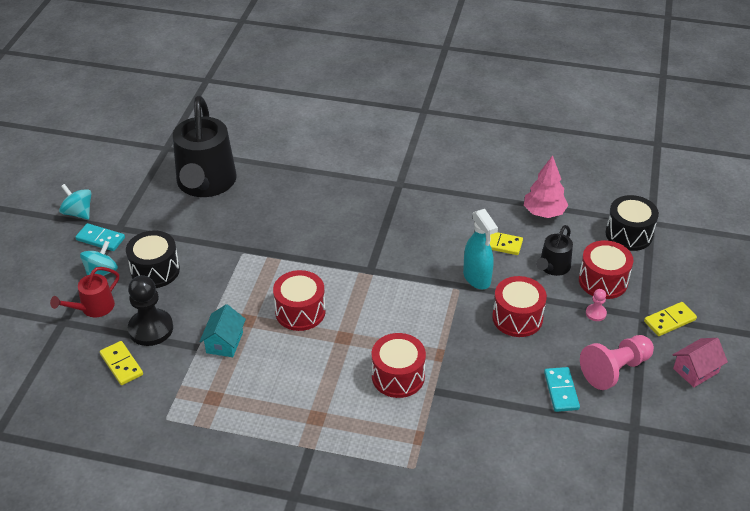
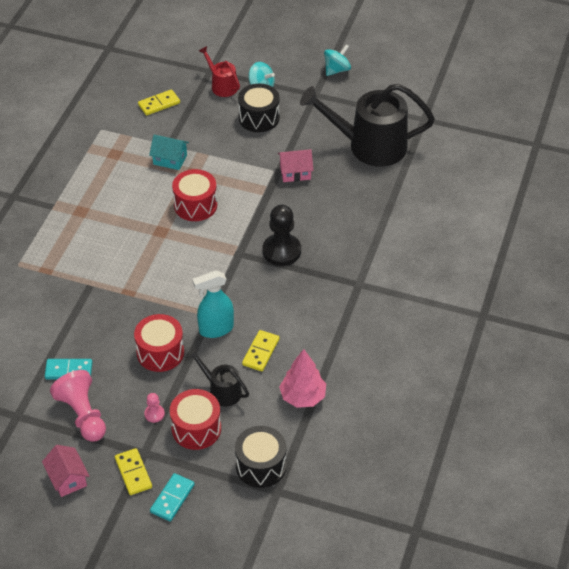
camera: 95 degrees right, 5 degrees up
(100, 239) = (302, 85): turquoise domino -> turquoise domino (172, 498)
(151, 329) = (193, 118): black pawn -> black pawn (281, 251)
(246, 235) = (295, 173): none -> pink house
(398, 376) = (110, 263): red drum -> none

